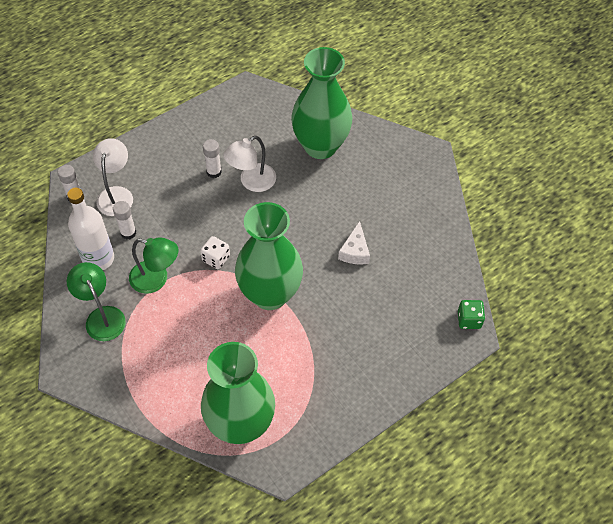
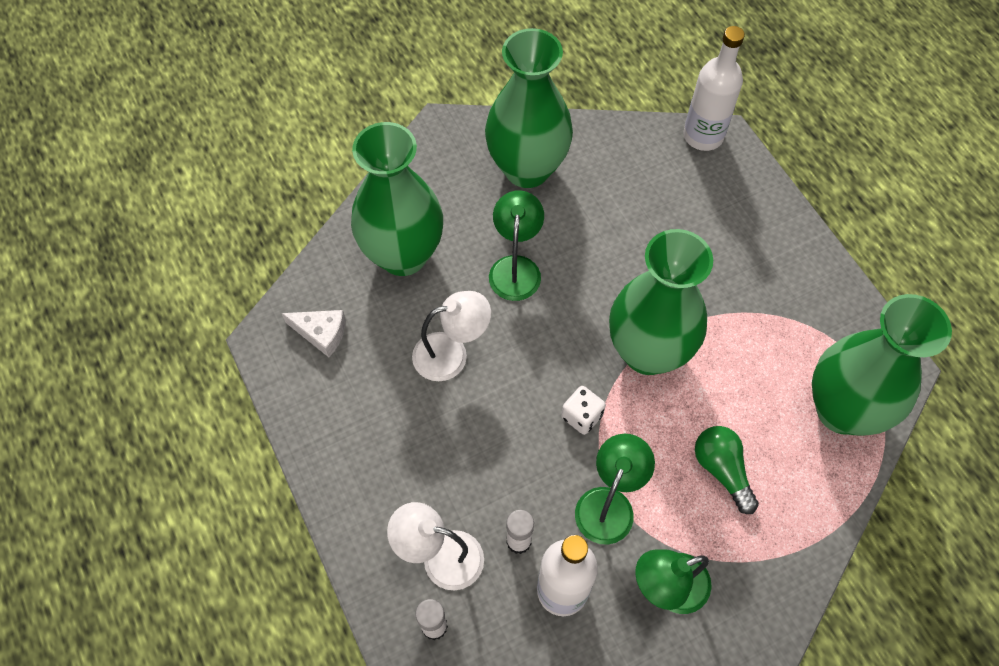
camera: 80 degrees left, 5 degrees up
(185, 345) = (722, 470): none -> green light bulb
(214, 172) = (423, 404): white glue stick -> none
(251, 182) = (451, 353): white lamp -> white lamp turned 75 degrees counterclockwise
(323, 209) = (516, 267): none -> green lamp
(355, 251) = (590, 240): white cheese -> white cheese (321, 333)
(407, 207) = (527, 169): none -> green vase
(469, 320) = (703, 136): green dice -> white bottle

